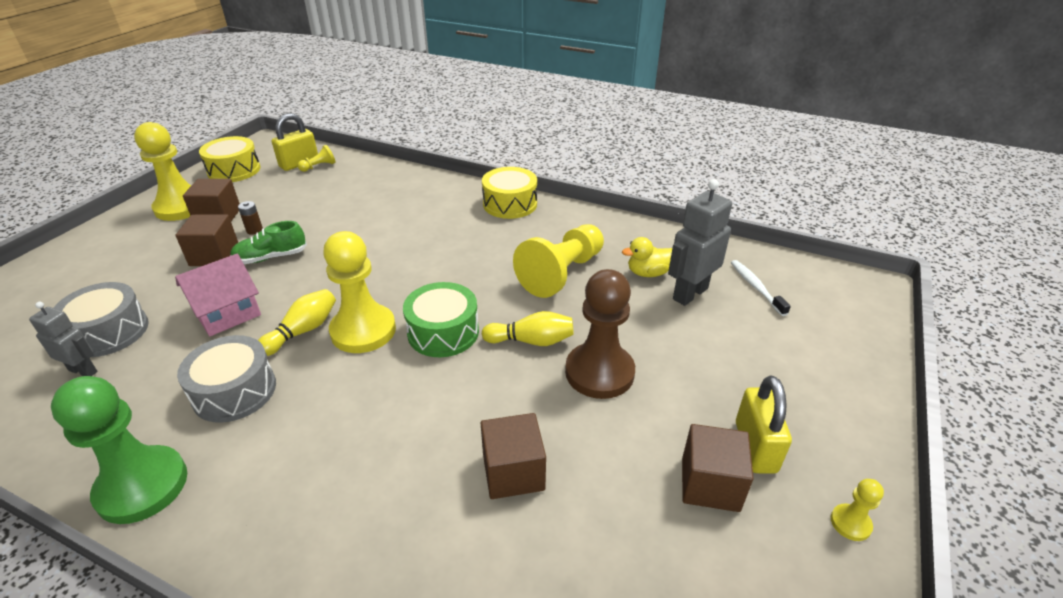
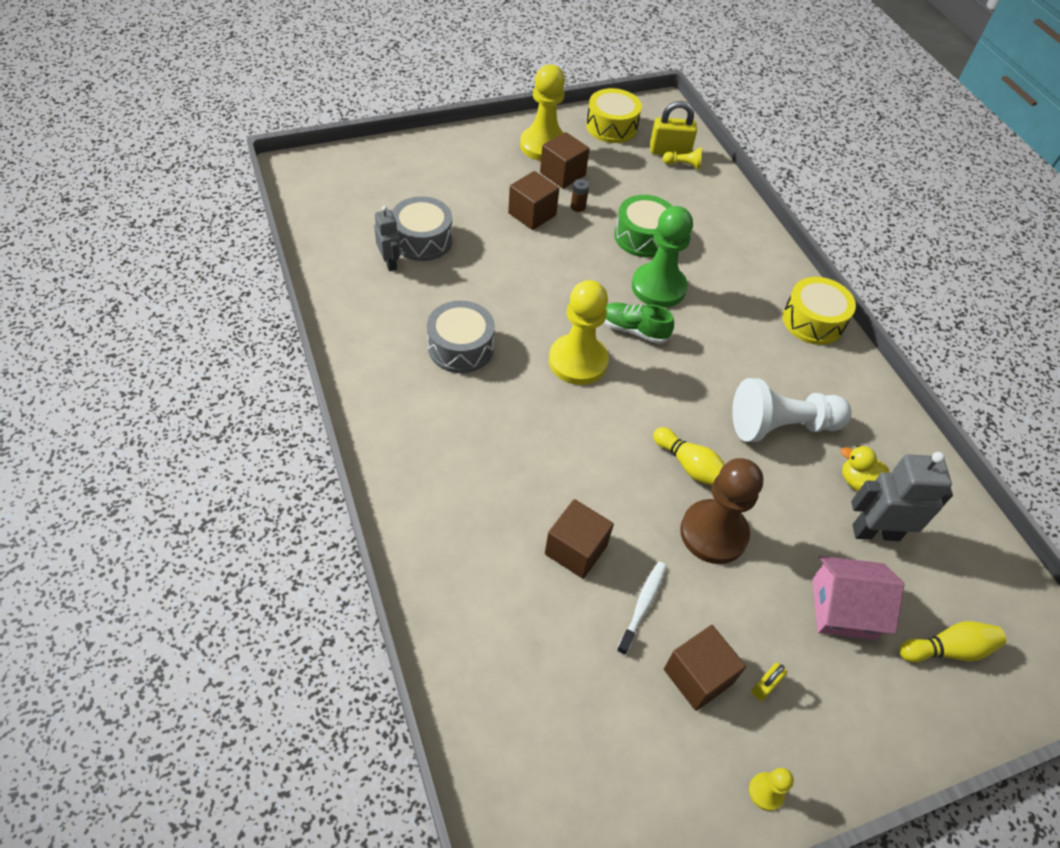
camera: 40 degrees right, 15 degrees up
(142, 486) = (368, 376): green pawn -> green pawn (658, 287)
(227, 312) = (502, 276): pink house -> pink house (843, 608)
(271, 257) = (569, 244): green shoe -> green shoe (633, 330)
(303, 331) = (538, 330): yellow bowling pin -> yellow bowling pin (947, 649)
(443, 332) = (632, 406): green drum -> green drum (643, 237)
(561, 273) = (781, 426): yellow pawn -> white pawn
(755, 447) = (765, 686): yellow padlock -> yellow padlock, size x0.52
(756, 287) = (949, 576): white toothbrush -> white toothbrush (642, 605)

